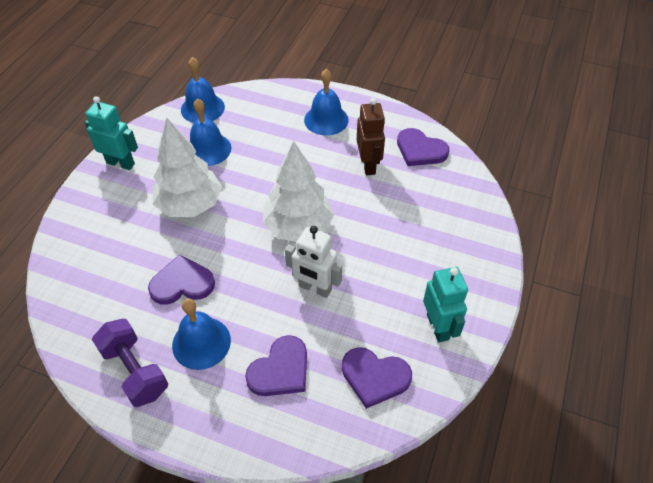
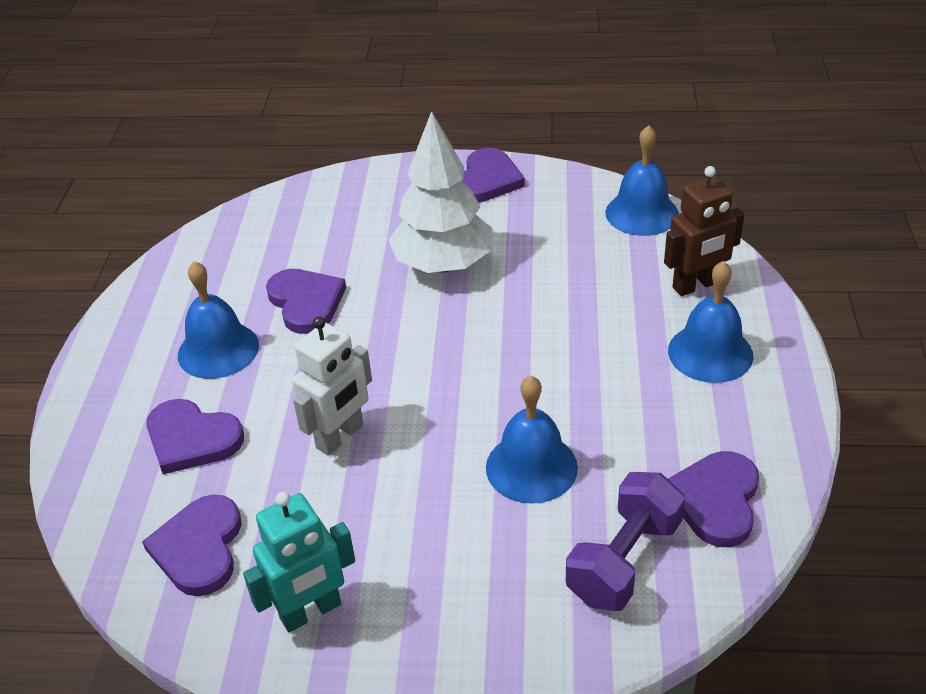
camera: 75 degrees right, 10 degrees down
(120, 163) = (487, 180): turquoise robot -> purple heart
(135, 371) = (166, 307): purple dumbbell -> purple dumbbell (624, 560)
(208, 149) = (559, 246): blue bell -> blue bell (531, 467)
(298, 227) = (451, 386): white tree -> none
(315, 288) = (340, 437): white robot -> white robot turned 150 degrees counterclockwise
(368, 165) = (633, 435): brown robot -> brown robot (696, 285)

